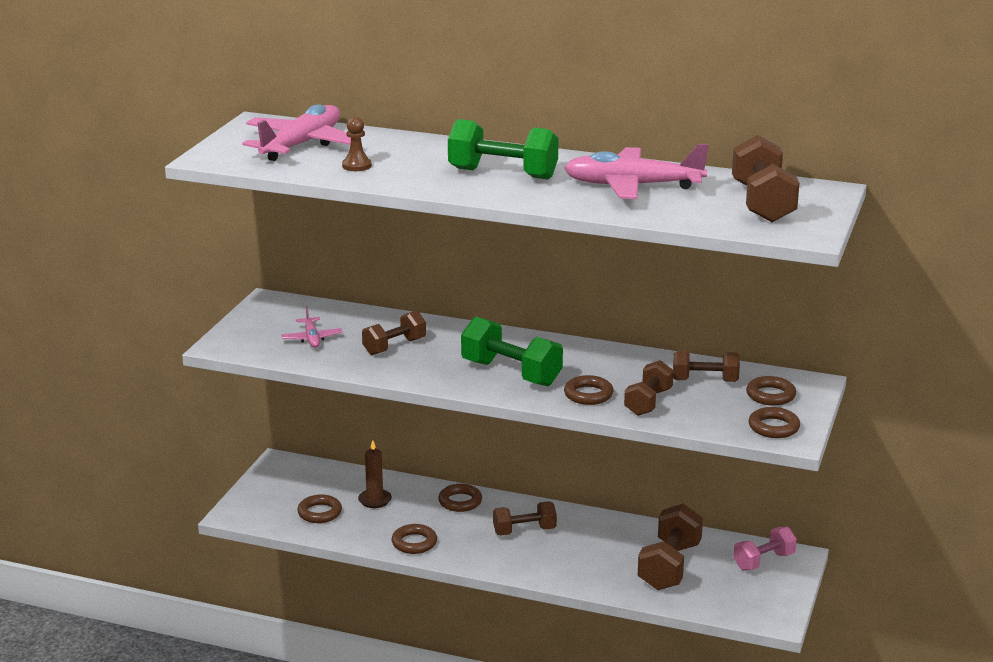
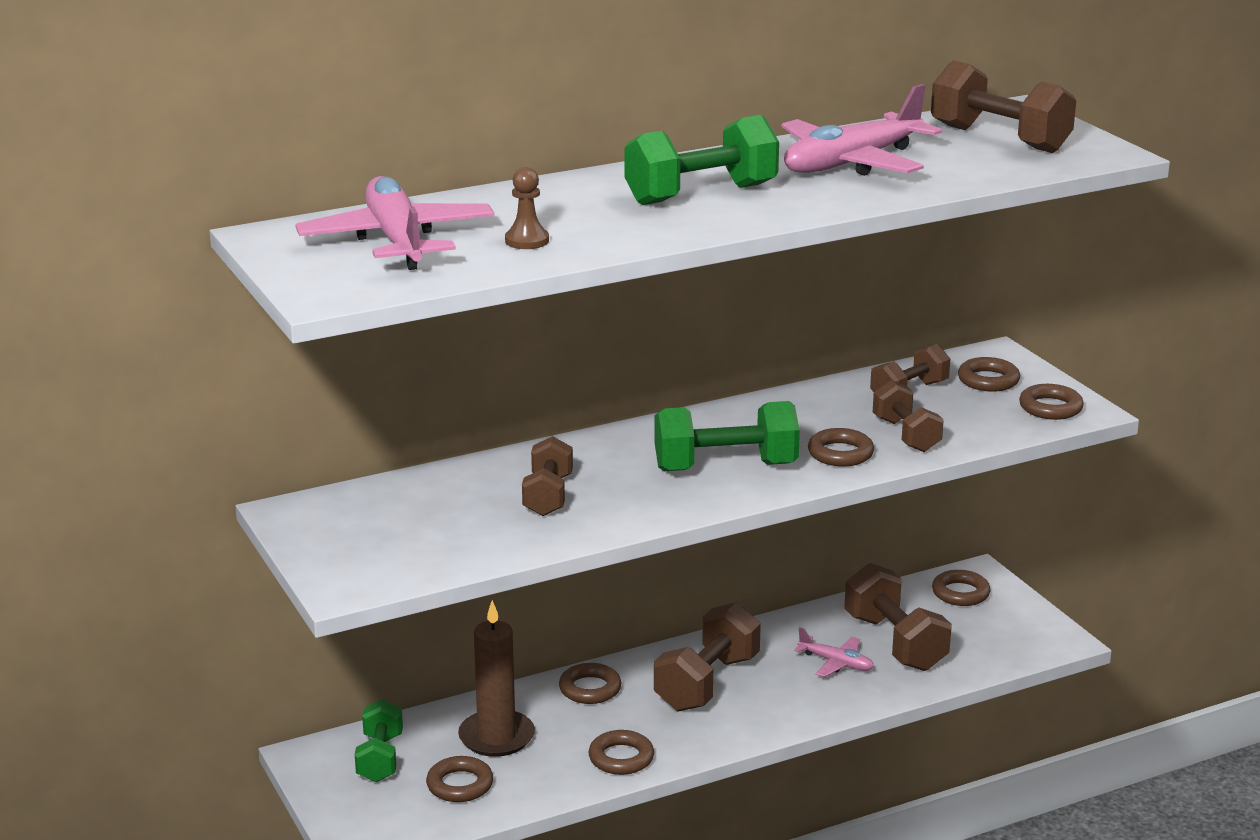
camera: 45 degrees left, 0 degrees up
(307, 481) = (380, 758): none -> green dumbbell
(312, 338) = (436, 530): pink plane -> pink plane (836, 663)
(375, 500) = (496, 737): brown candle -> brown candle, size x1.55
(524, 531) = (707, 683): brown dumbbell -> brown dumbbell, size x1.54
(763, 561) = (960, 593): pink dumbbell -> brown ring

